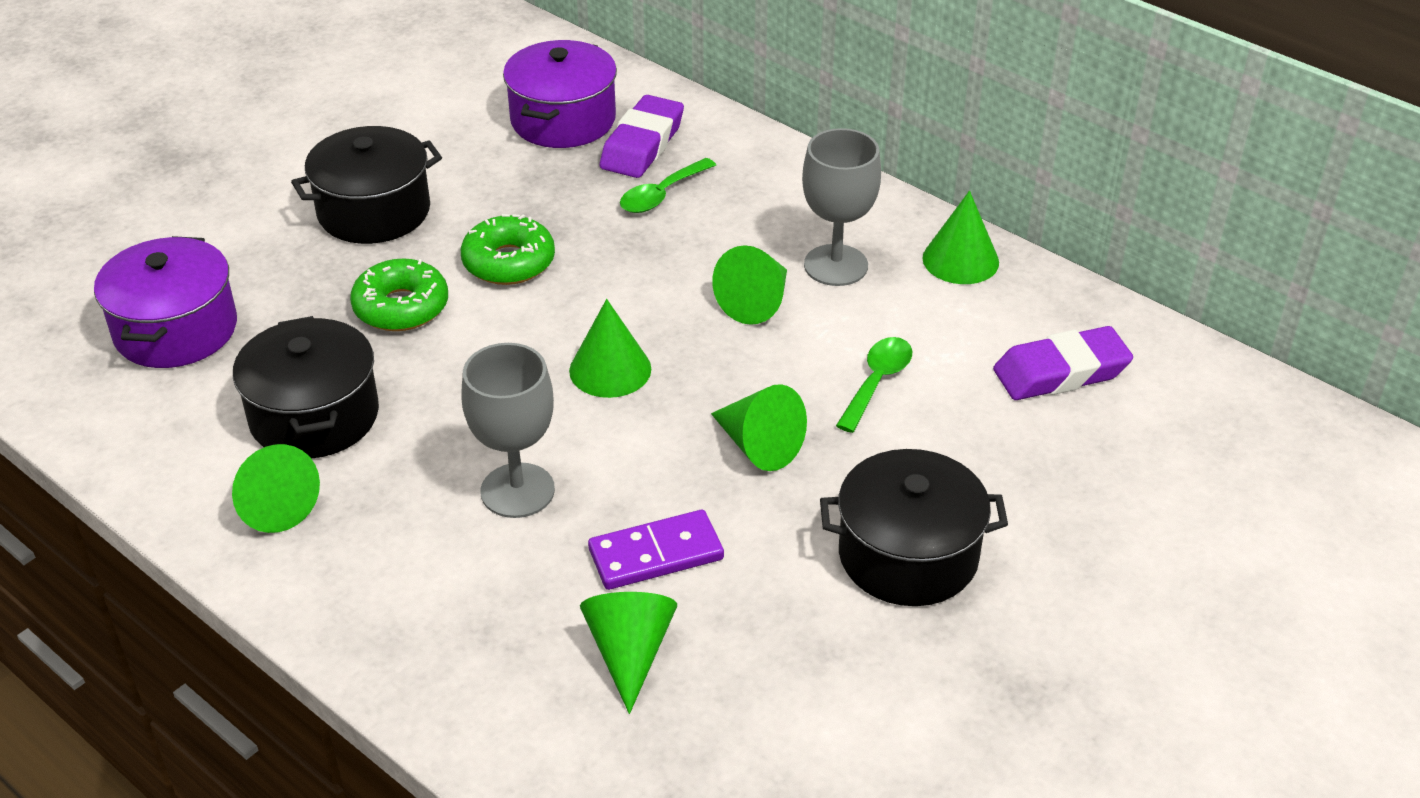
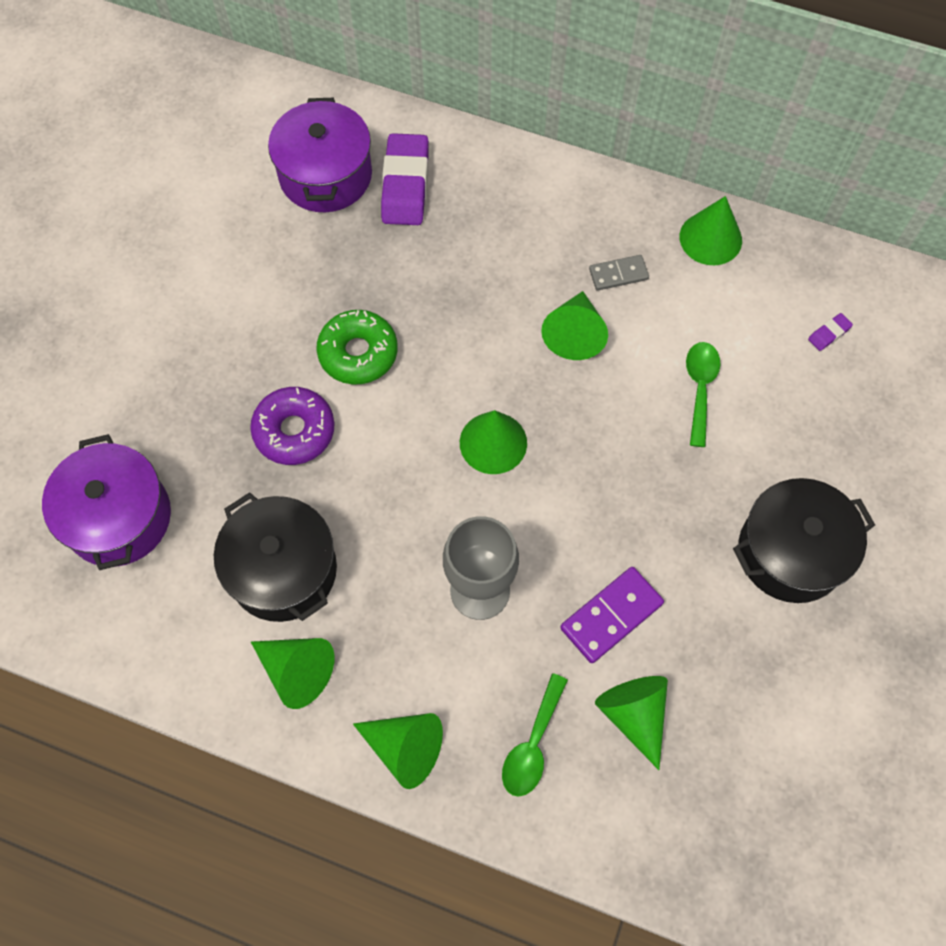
camera: 20 degrees left, 25 degrees up
(374, 211) = (217, 331): black pot -> none
(401, 307) = (294, 431): green donut -> purple donut
(662, 194) = (447, 238): green spoon -> green spoon (532, 744)
(759, 446) = (640, 483): green cone -> green cone (405, 748)
(836, 265) = (618, 274): grey goblet -> grey domino
(1061, 372) = (829, 334): purple eraser -> purple eraser, size x0.42

